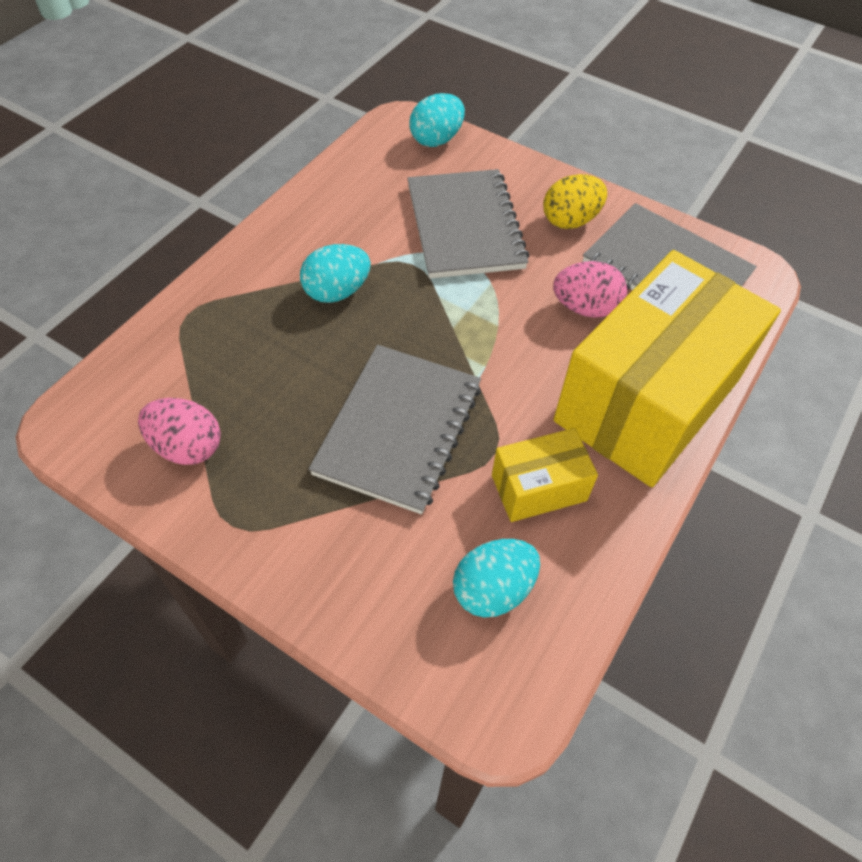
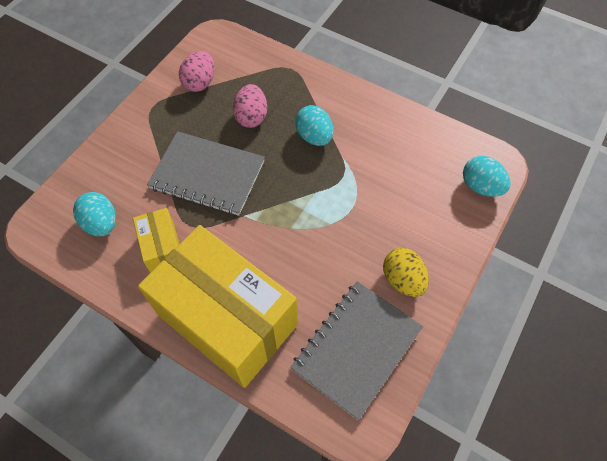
camera: 90 degrees right, 5 degrees up
(465, 226) = (385, 207): grey notebook -> none
(585, 308) = (310, 284): pink egg -> pink egg (251, 117)

